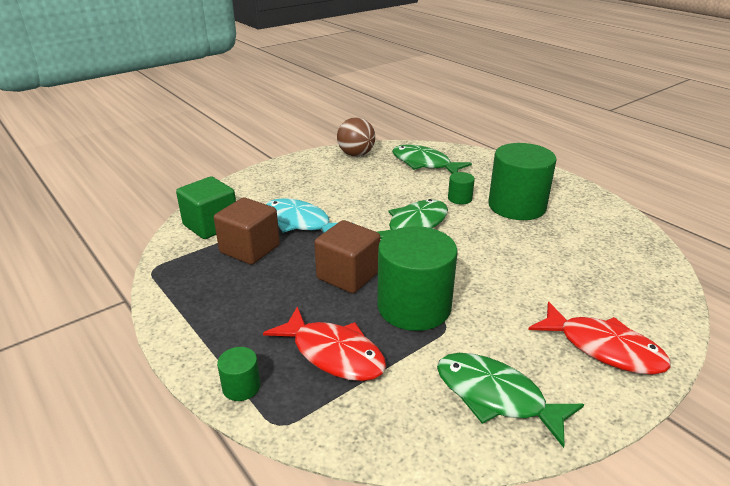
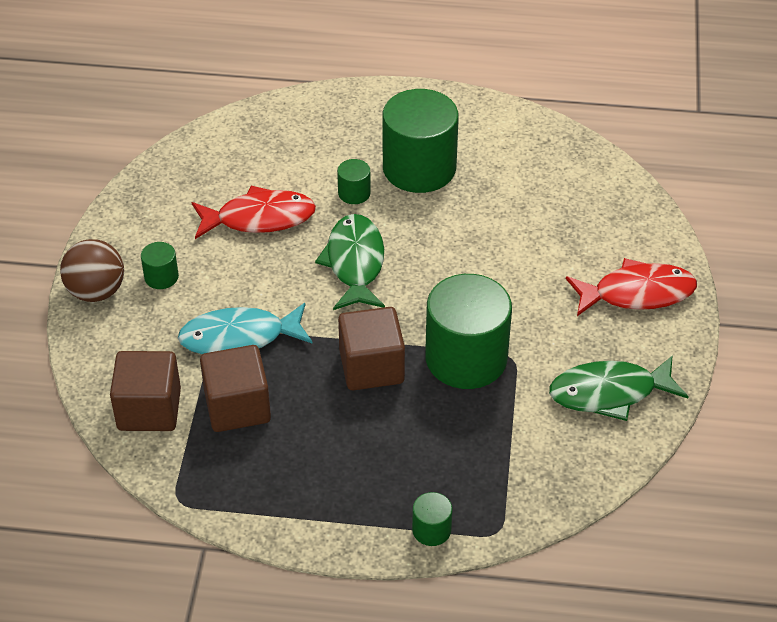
camera: 45 degrees left, 15 degrees up
(211, 225) = (149, 409): green cube -> brown cube
(307, 182) = (161, 277): none -> green cylinder
(333, 354) = (460, 449): red fish -> red fish (259, 218)
(356, 154) = (155, 193): brown ball -> brown ball (96, 291)
(424, 164) = (254, 160): green fish -> none

